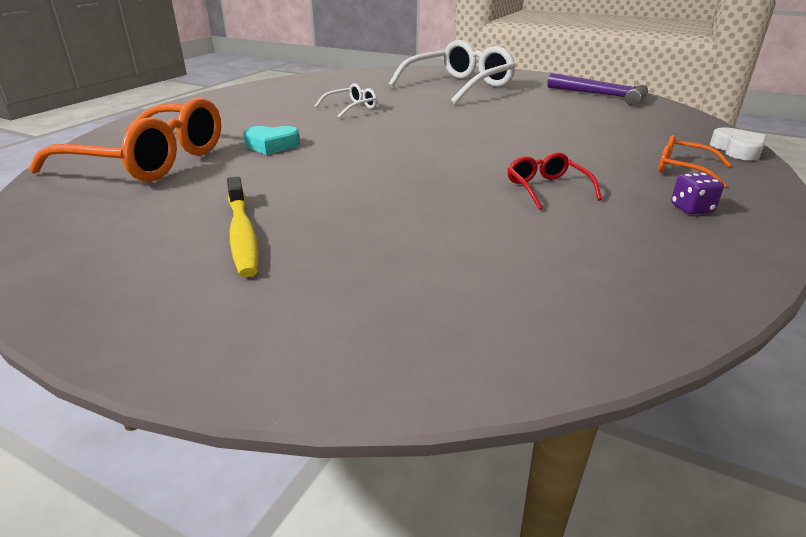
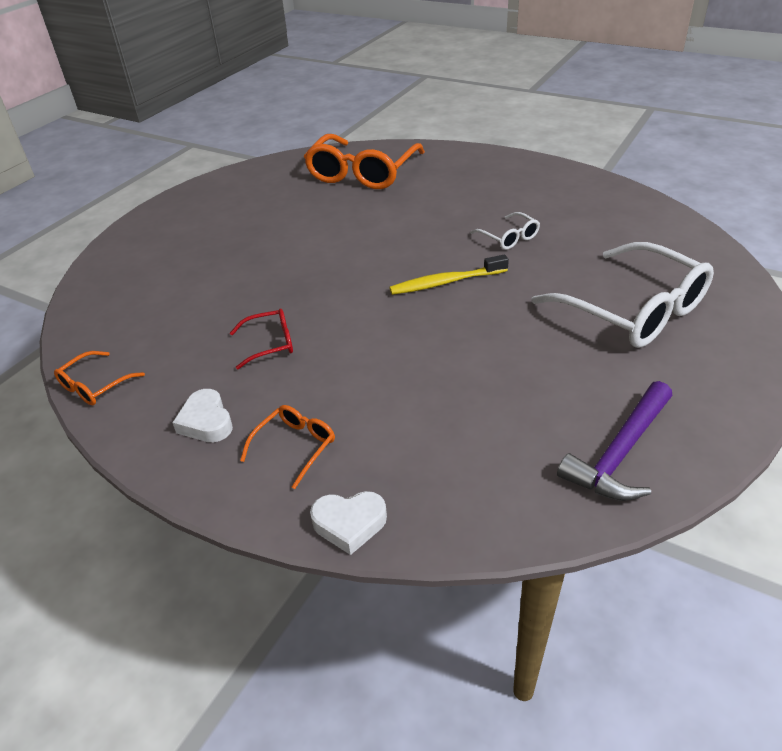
camera: 95 degrees right, 10 degrees up
(242, 234) = (238, 222): yellow toothbrush -> yellow toothbrush (446, 282)
(271, 145) = (391, 211): turquoise heart -> none
(691, 208) = (206, 422): purple dice -> white heart
(700, 293) = (95, 385): none -> orange glasses

